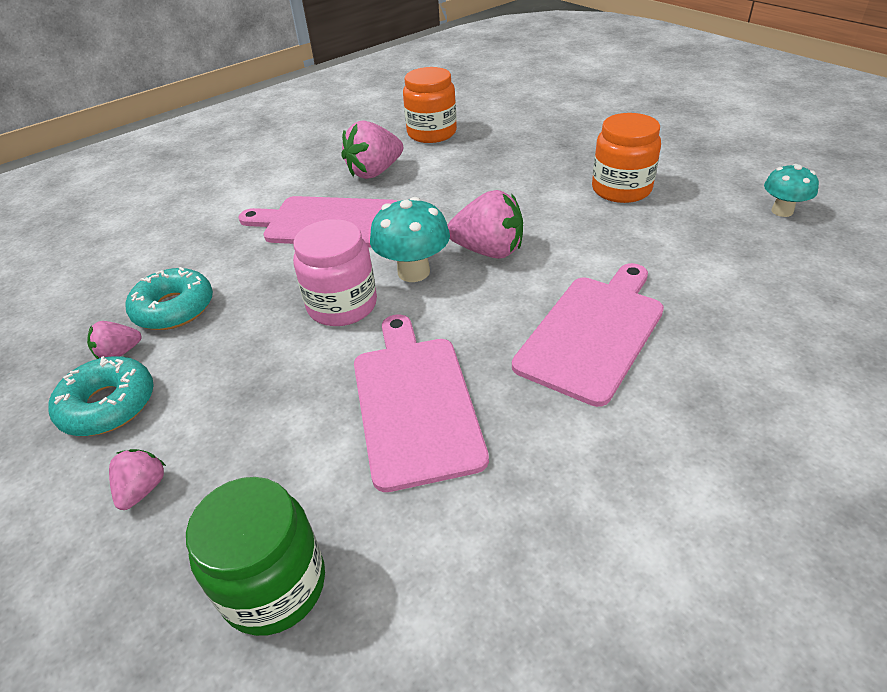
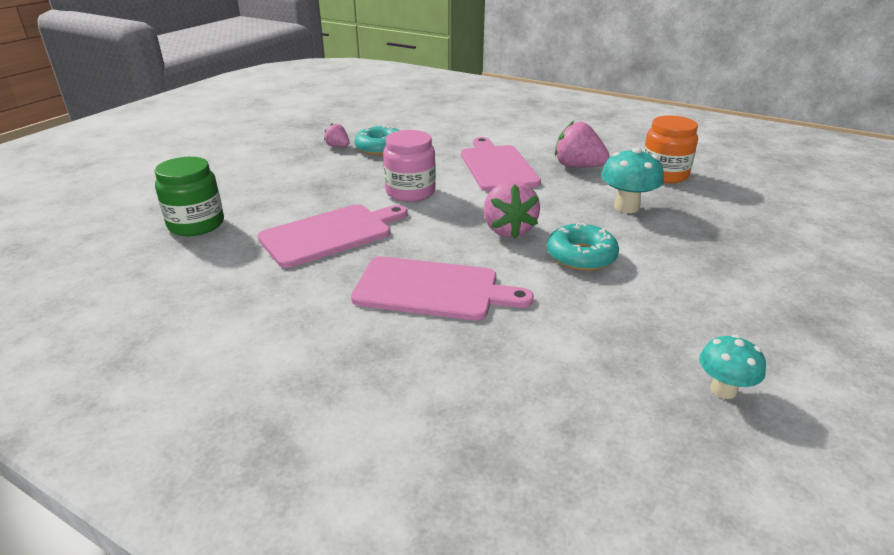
camera: 65 degrees right, 10 degrees down
(108, 405) = (300, 155): turquoise donut -> turquoise donut (581, 256)
(143, 489) = (248, 179): pink strawberry -> none
(413, 272) = (461, 207): turquoise mushroom -> turquoise mushroom (626, 207)
(621, 189) = (664, 278): orange jar -> none

